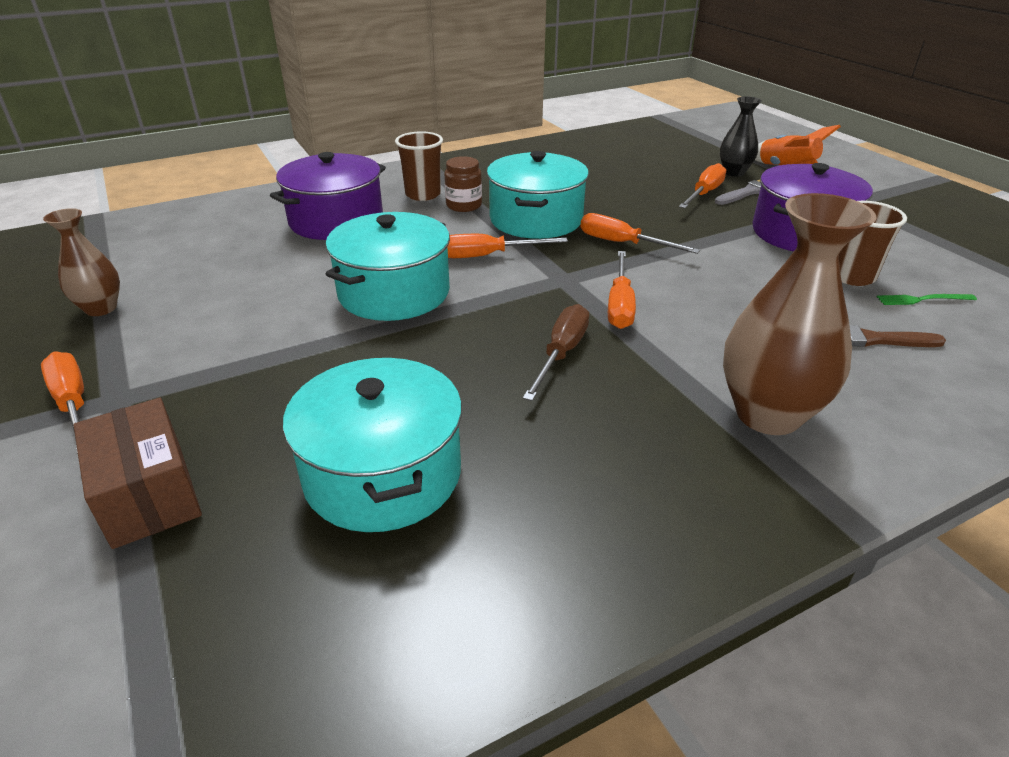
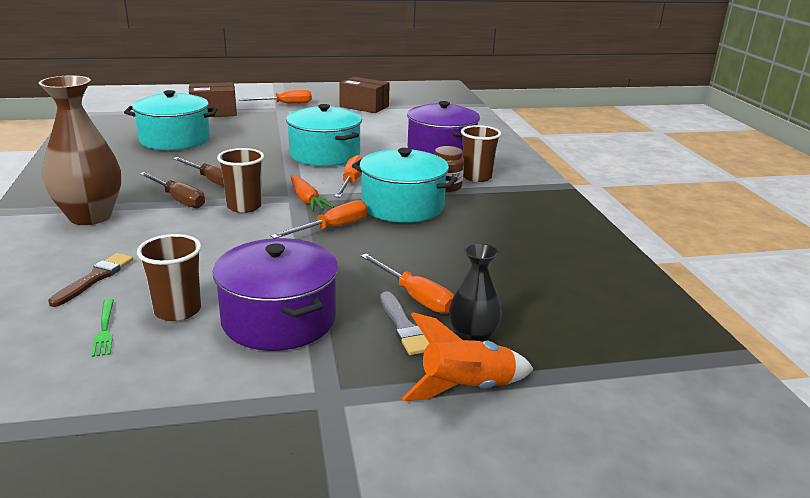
camera: 105 degrees right, 10 degrees down
(101, 308) = (364, 106): brown vase -> brown box
(565, 271) = (306, 200): none -> orange carrot
(620, 305) = (244, 206): orange screwdriver -> brown cup
(645, 360) = (178, 199): none -> brown screwdriver
(922, 299) = (104, 329): green fork -> green fork turned 150 degrees clockwise

